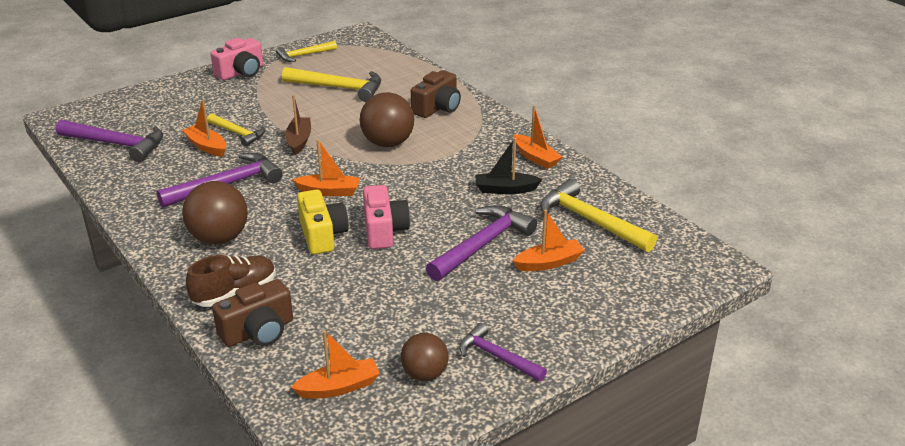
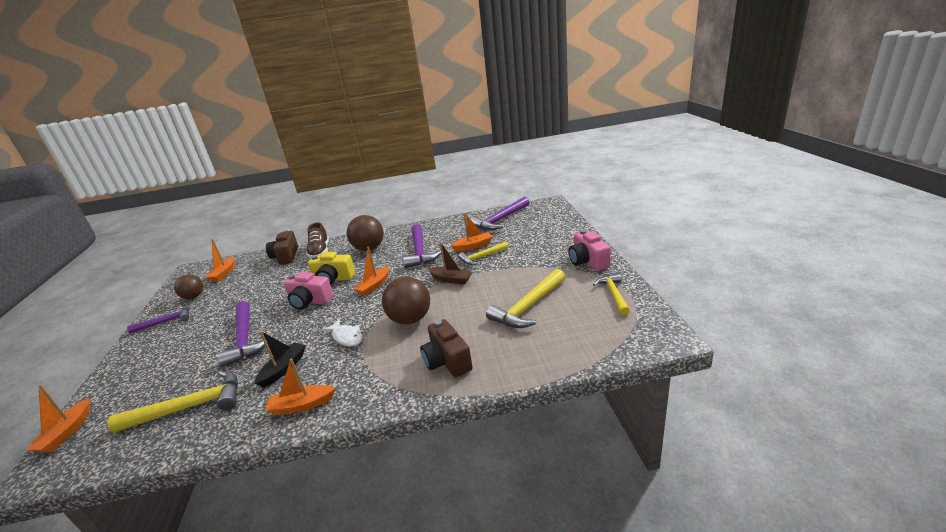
camera: 120 degrees right, 5 degrees down
(437, 171) = (347, 337): none -> white fish
(549, 263) = (189, 365): orange boat -> orange boat (67, 432)

